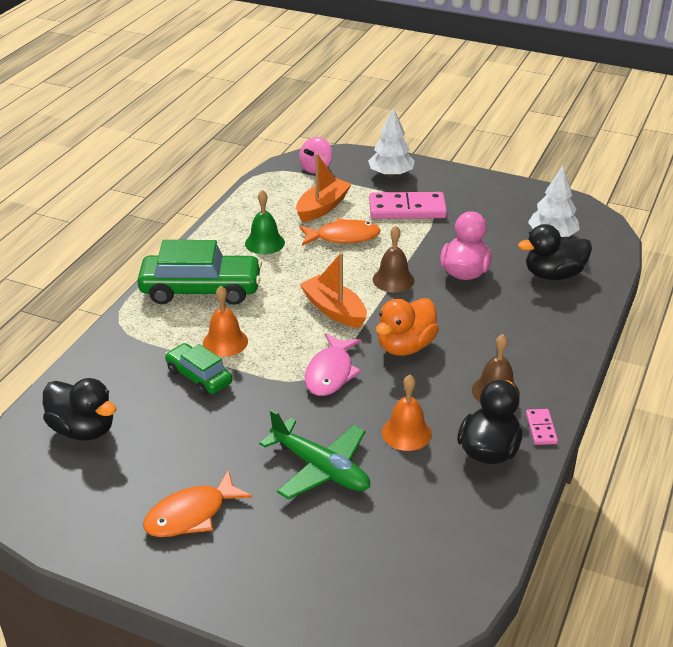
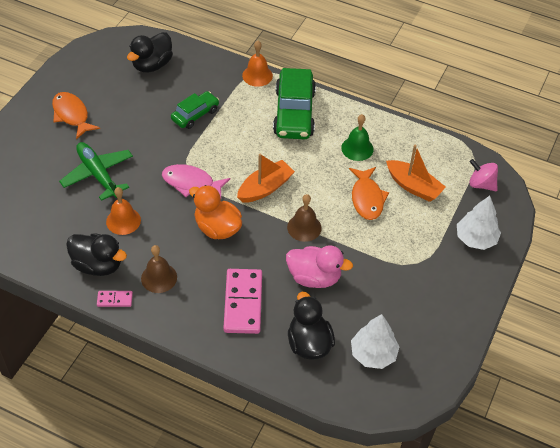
camera: 90 degrees right, 15 degrees up
(225, 342) = (231, 127): orange bell -> orange bell (257, 75)
(321, 469) = (98, 174): green plane -> green plane turned 105 degrees clockwise
(407, 209) = (414, 246): pink domino -> pink domino (243, 303)

